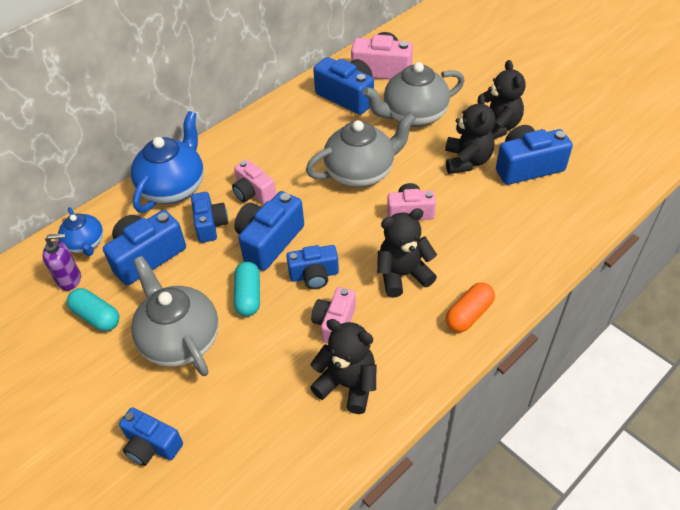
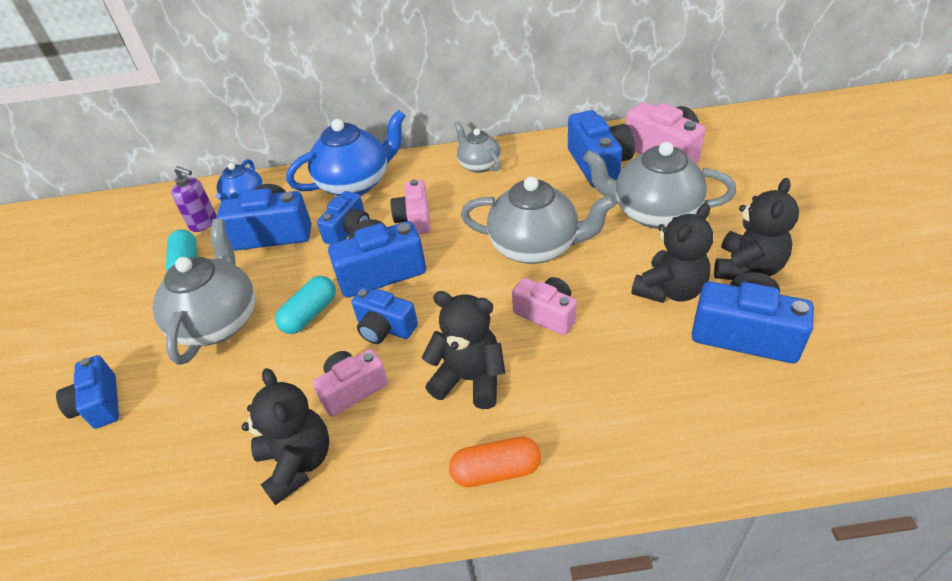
camera: 40 degrees right, 5 degrees down
(260, 131) = (479, 165): none -> grey teapot

